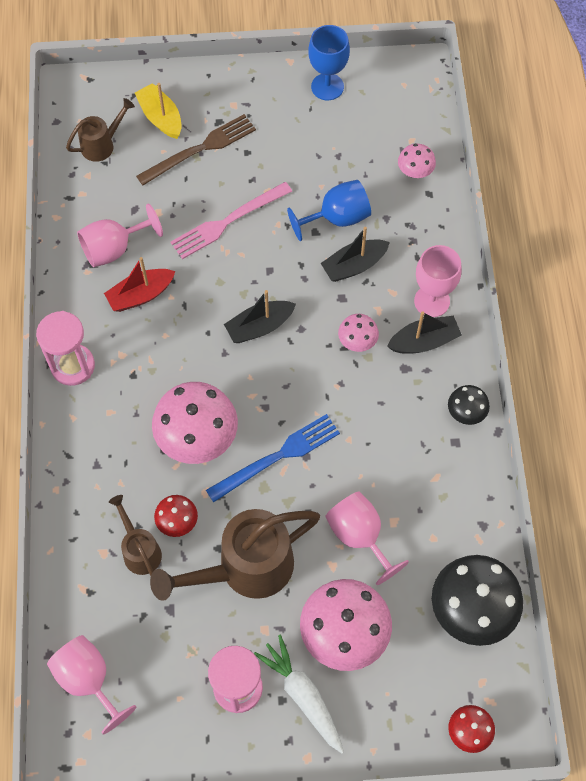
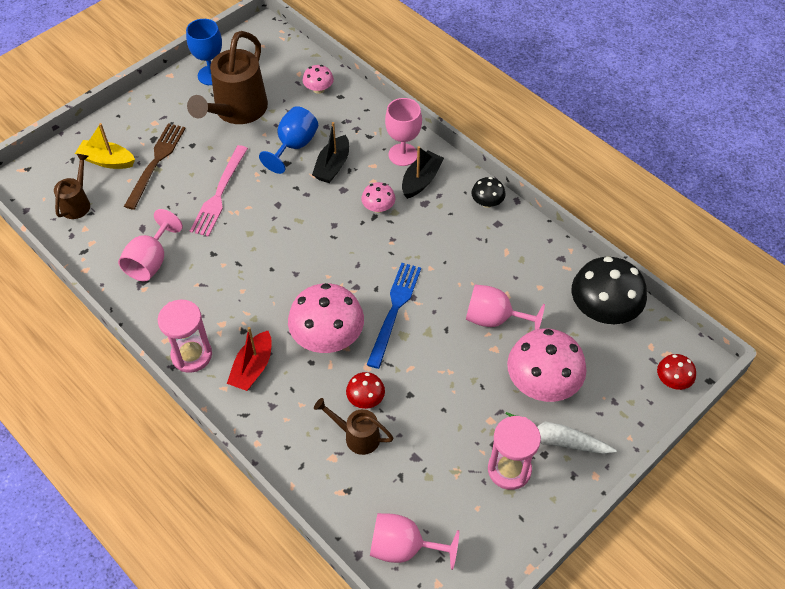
camera: 40 degrees left, 10 degrees down
(140, 295) = (199, 277): red boat -> red boat (252, 368)
(245, 568) = (440, 393): brown watering can -> brown watering can (236, 111)
(259, 327) = (304, 242): black boat -> none

